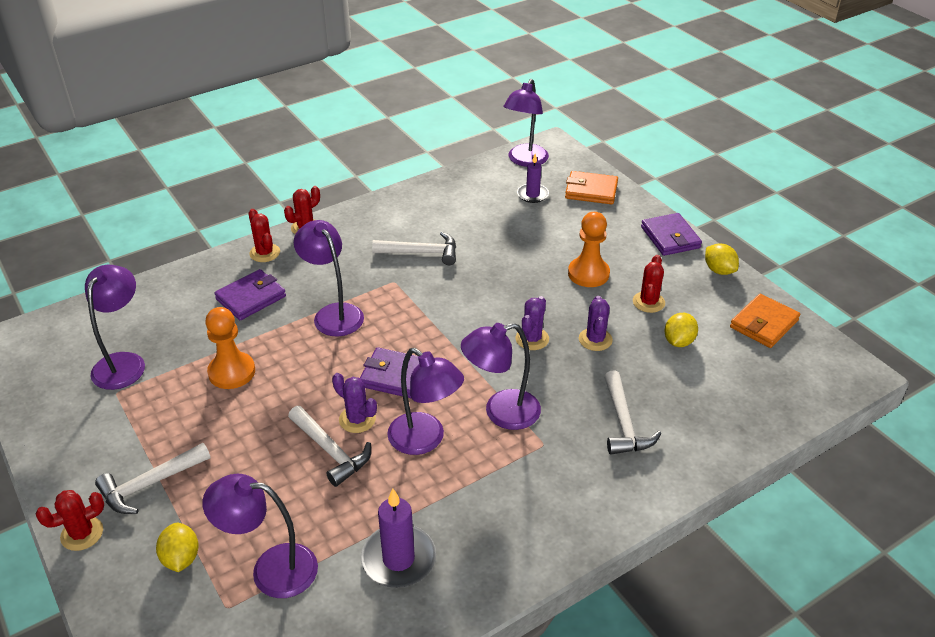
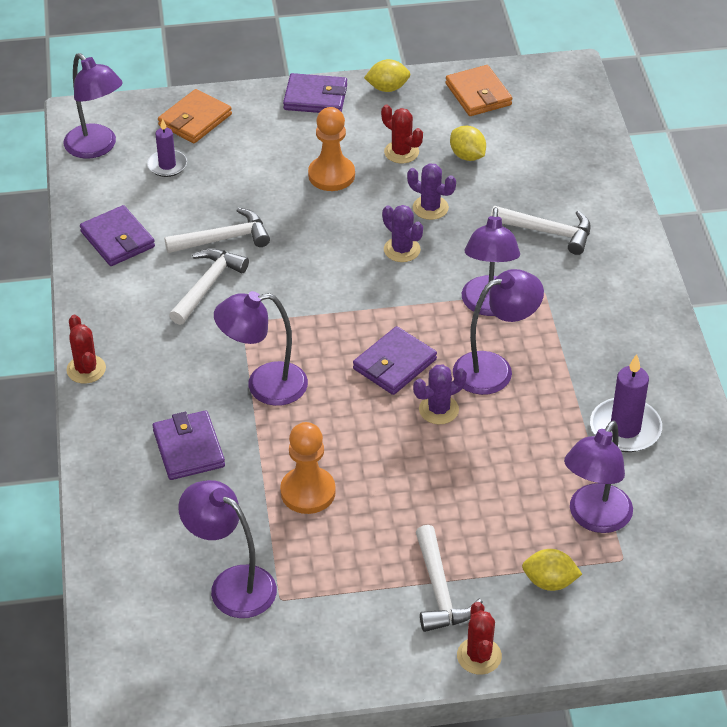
camera: 65 degrees left, 5 degrees up
(264, 253) = (110, 418): red cactus -> none
(331, 451) = (471, 440): white hammer -> white hammer (224, 239)
(440, 199) = (117, 239): none -> purple wallet

